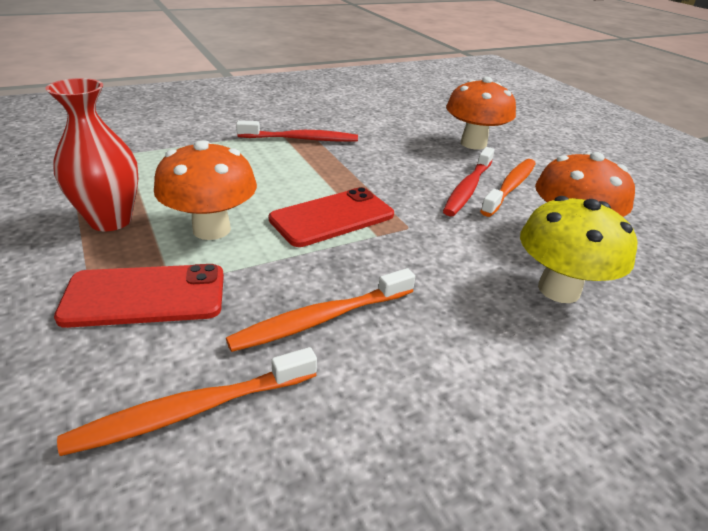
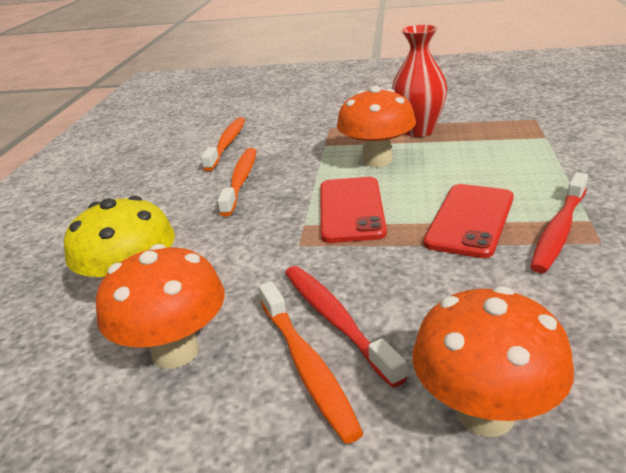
camera: 130 degrees right, 5 degrees down
(145, 296) = (321, 138): red phone -> red phone (470, 220)

